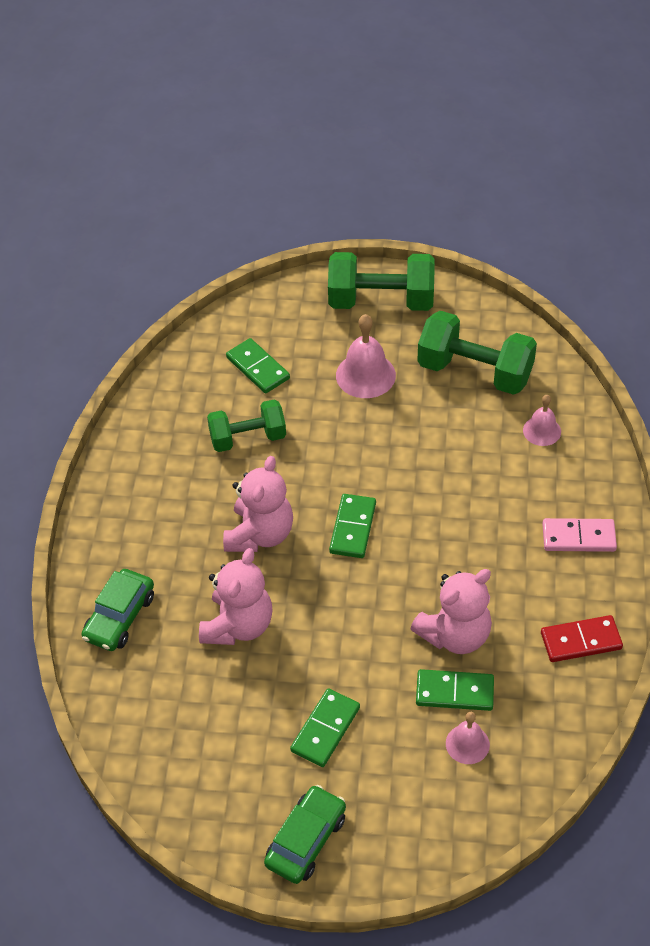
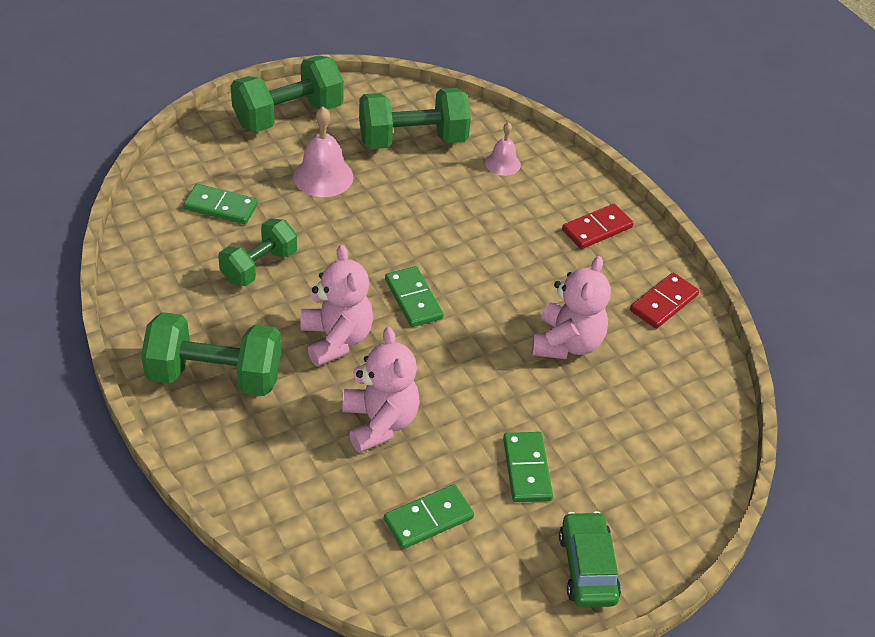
camera: 40 degrees left, 5 degrees down
(120, 617) = (262, 468): green car -> none
(142, 520) = (215, 376): none -> green dumbbell
(454, 692) = (604, 387): green domino -> green domino (428, 519)
(467, 744) = (647, 421): pink bell -> none
(578, 537) = (597, 229): pink domino -> red domino

